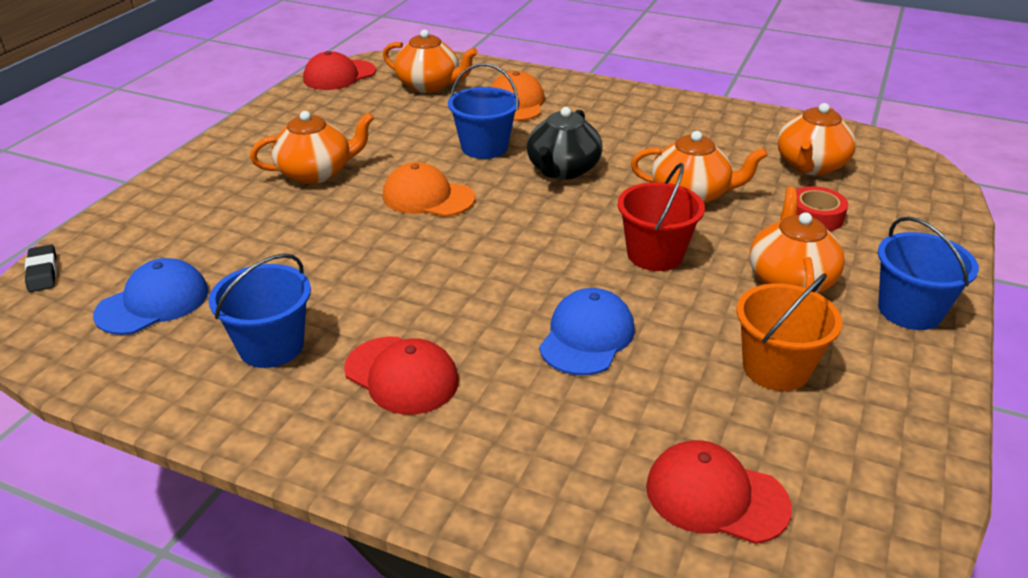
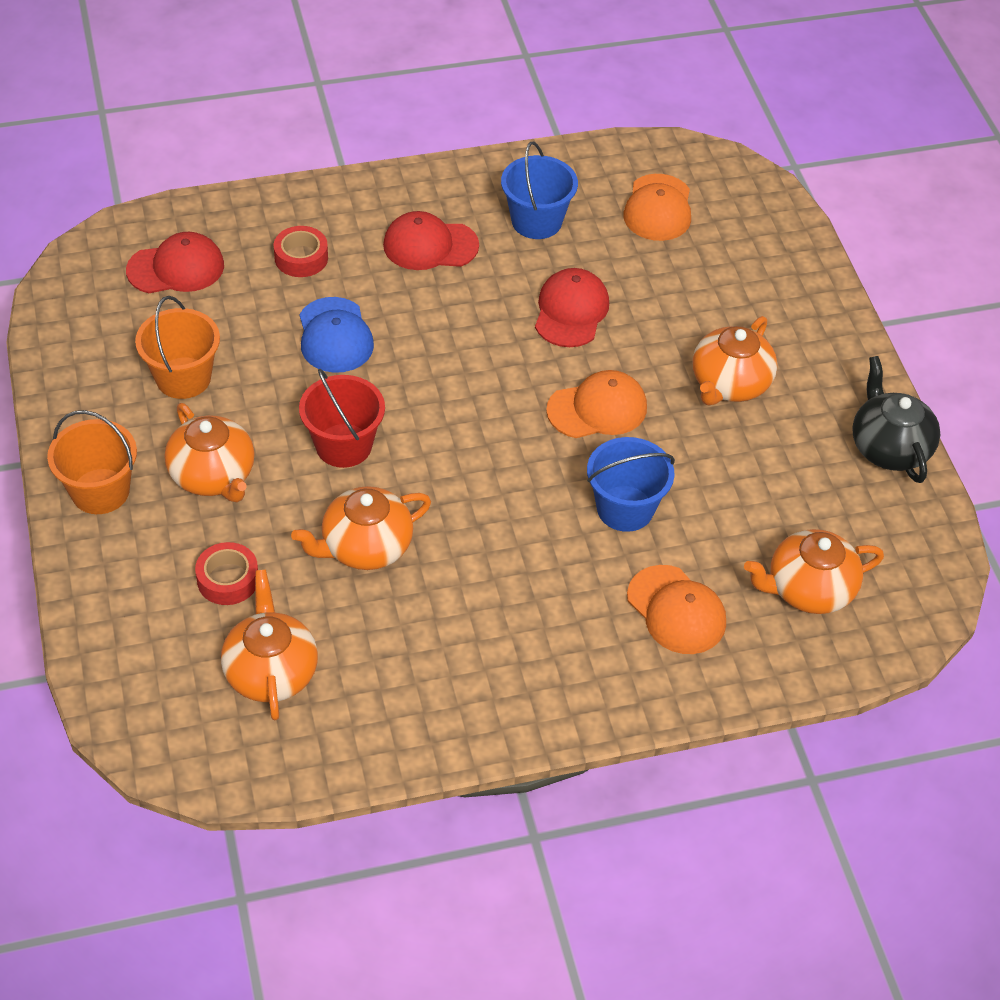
camera: 140 degrees right, 15 degrees up
(42, 272) = (768, 188): black eraser -> none
(153, 302) = (658, 208): blue cap -> orange cap
(339, 75) = (927, 548): red cap -> red cap (571, 311)
(552, 432) = (301, 258): none -> red tape
(563, 170) = (516, 516): black teapot -> black teapot (889, 447)
(909, 310) = (100, 491): blue bucket -> orange bucket

